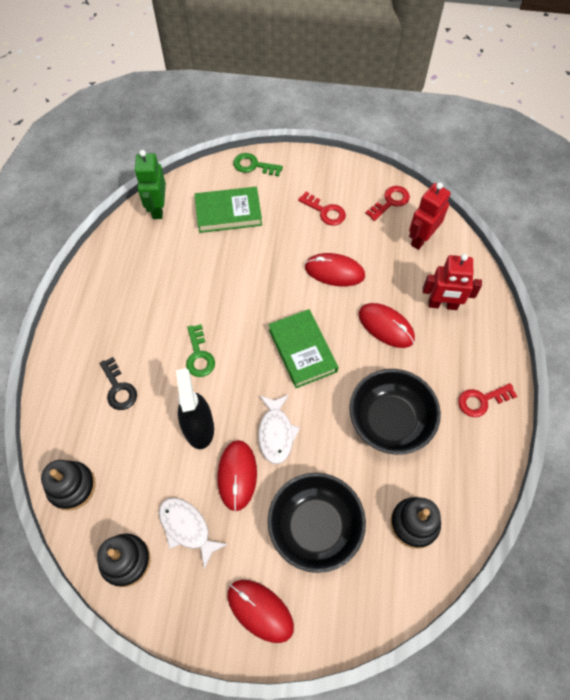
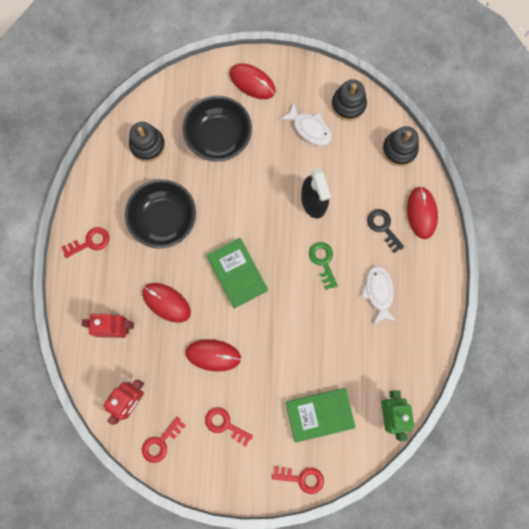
camera: 175 degrees right, 15 degrees up
(237, 475) = (278, 168): red mouse -> red mouse (421, 213)
(253, 165) = (302, 478): green key -> red key
(276, 433) = (252, 202): white fish -> white fish (378, 292)

